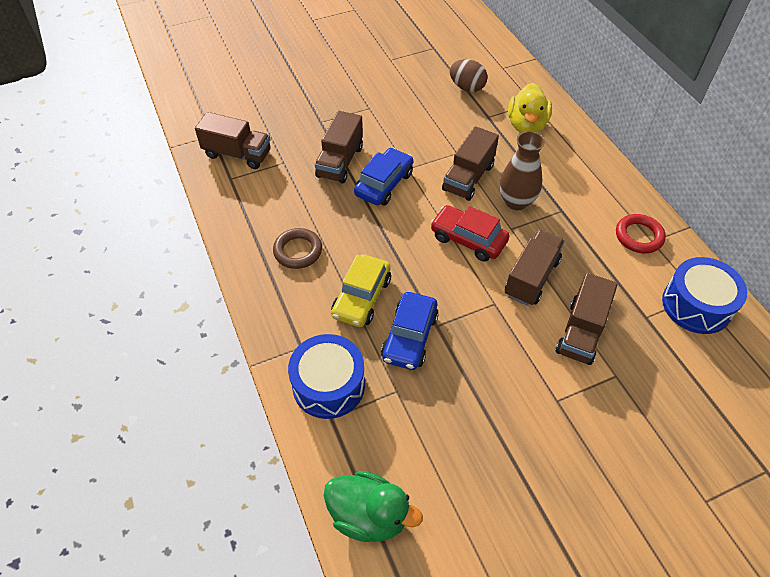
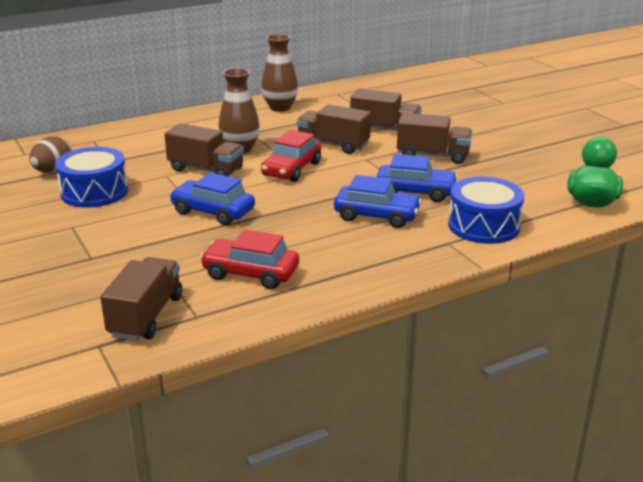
camera: 95 degrees left, 25 degrees down
(279, 206) = (250, 273): none -> red car
(298, 251) = (321, 255): brown ring -> none
(340, 161) = (172, 239): brown truck -> brown truck (433, 155)
(362, 297) = (376, 216): yellow car -> blue car
(526, 125) = (129, 144): yellow duck -> none
(638, 236) = (280, 107): red ring -> brown vase
(696, 305) = (347, 95): blue drum -> blue drum (94, 192)

